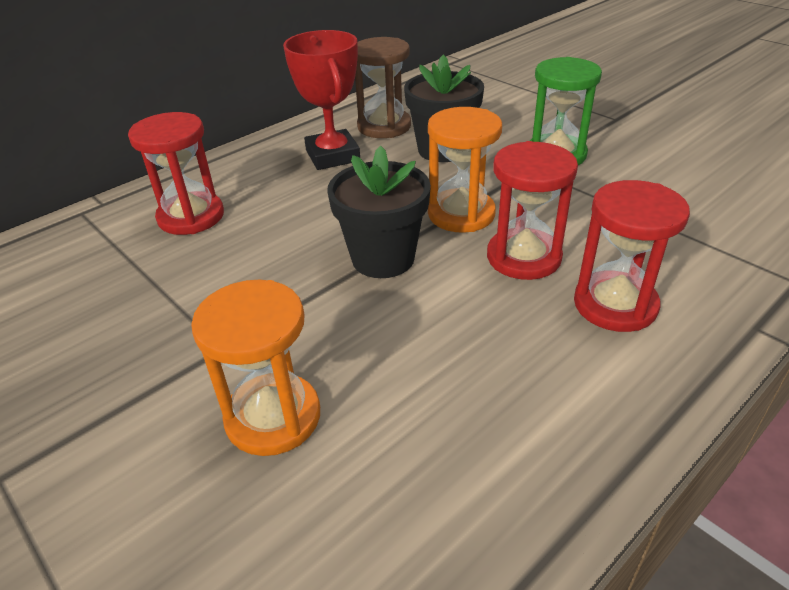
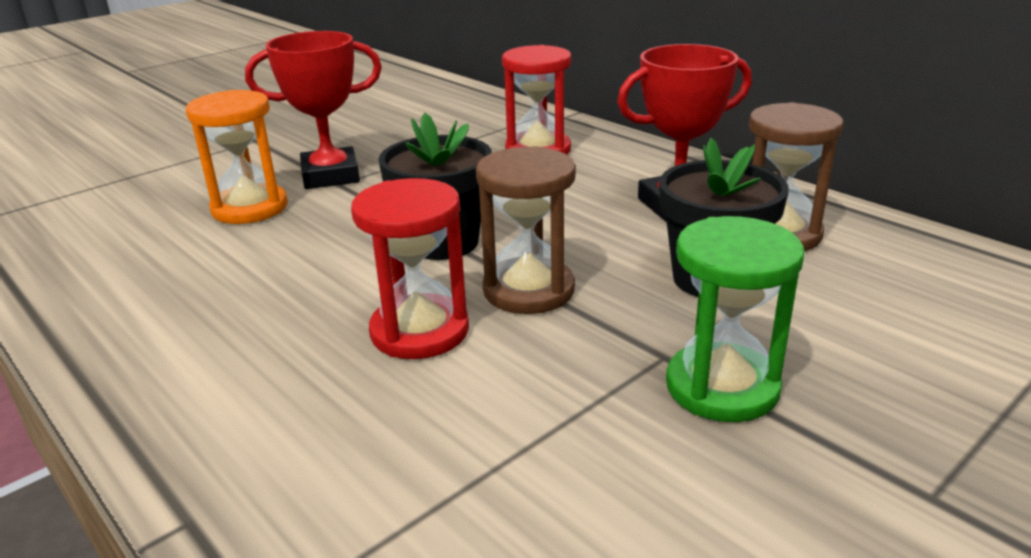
camera: 90 degrees right, 10 degrees down
(195, 359) = (330, 176): none -> red trophy
(461, 214) = (528, 290): orange hourglass -> brown hourglass
(615, 305) = (297, 392): red hourglass -> none

